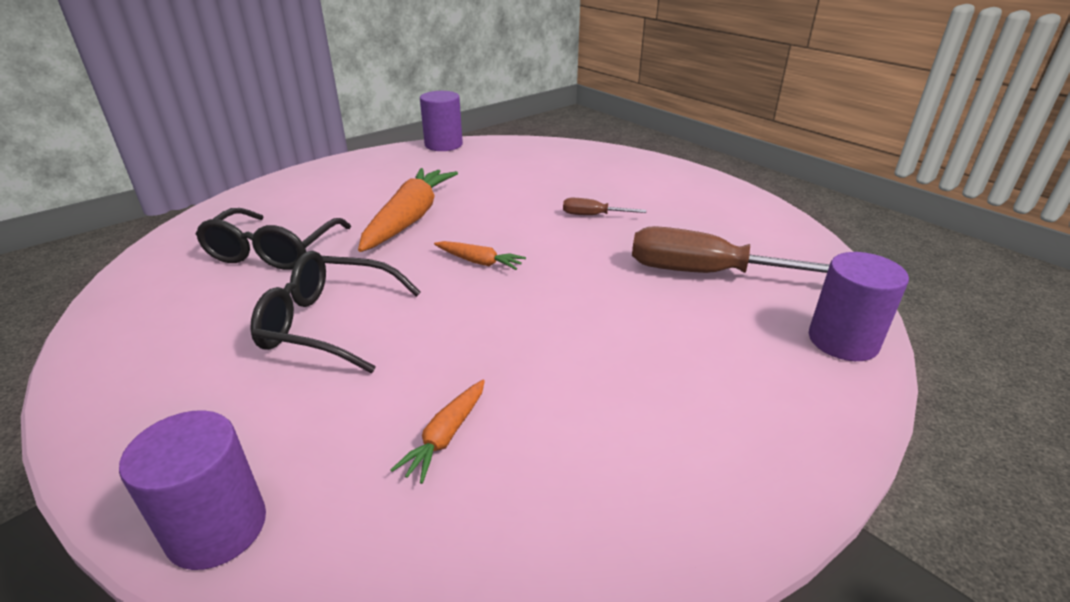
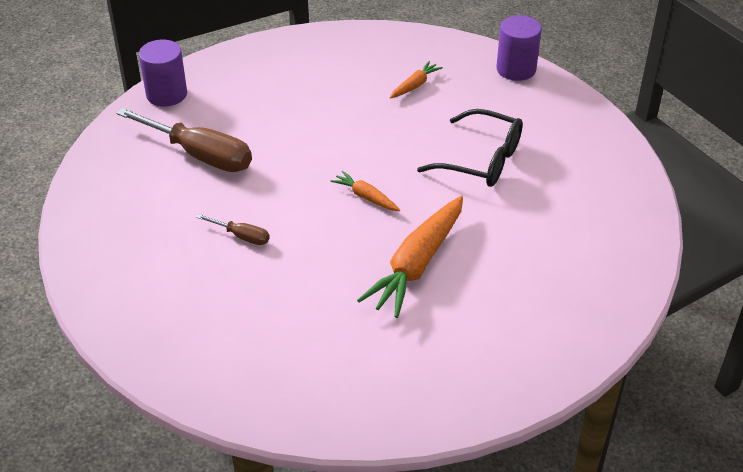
camera: 165 degrees left, 10 degrees up
(273, 251) = (539, 241): black glasses -> none
(443, 145) = (353, 428): purple cylinder -> none

